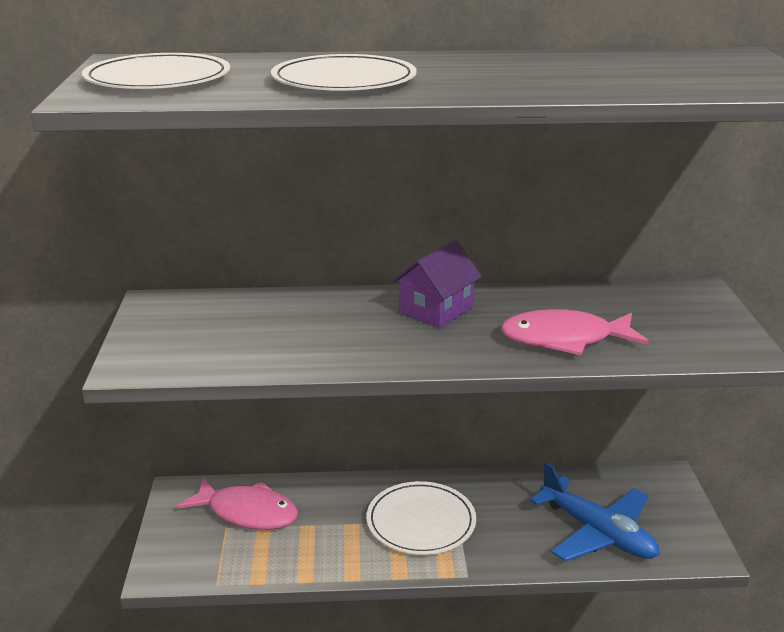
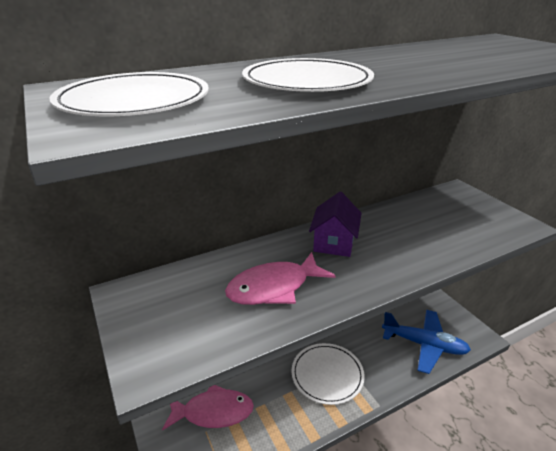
camera: 25 degrees left, 5 degrees up
(564, 339) = (428, 244): pink fish -> pink fish (274, 287)

